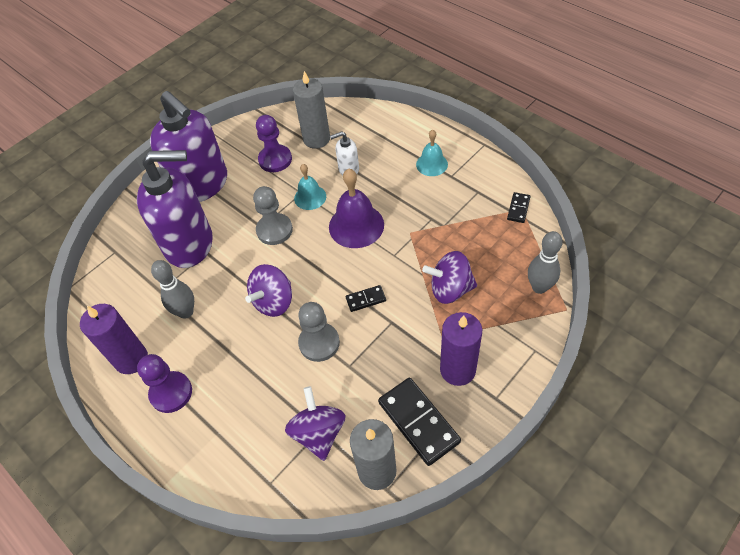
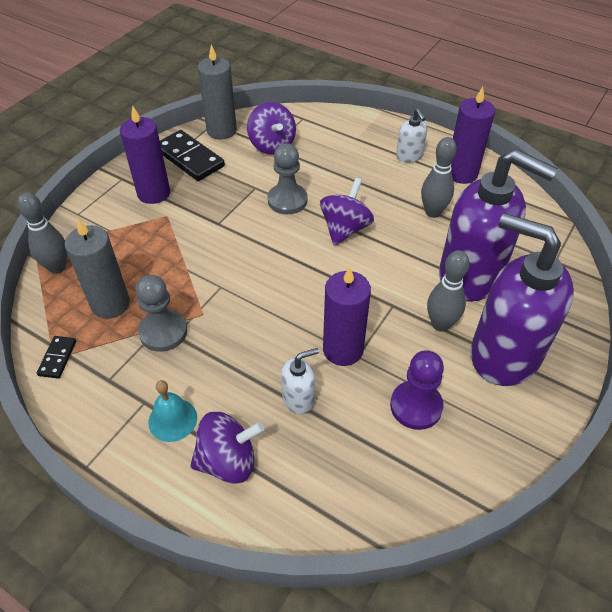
camera: 165 degrees right, 5 degrees down
(171, 393) = (409, 156): purple pawn -> white soap dispenser
(189, 244) = (470, 276): purple soap dispenser -> purple soap dispenser turned 135 degrees counterclockwise
(233, 208) = (440, 324): none -> grey bowling pin
(274, 230) = (374, 301): grey pawn -> grey pawn (163, 332)
(310, 197) = (343, 349): turquoise bell -> purple candle
(316, 139) = (363, 453): grey candle -> grey candle (110, 304)
(356, 225) = (271, 316): purple bell -> none
(365, 299) = (247, 239): black domino -> none
(450, 289) = (156, 257): purple spinning top -> purple spinning top (228, 461)

